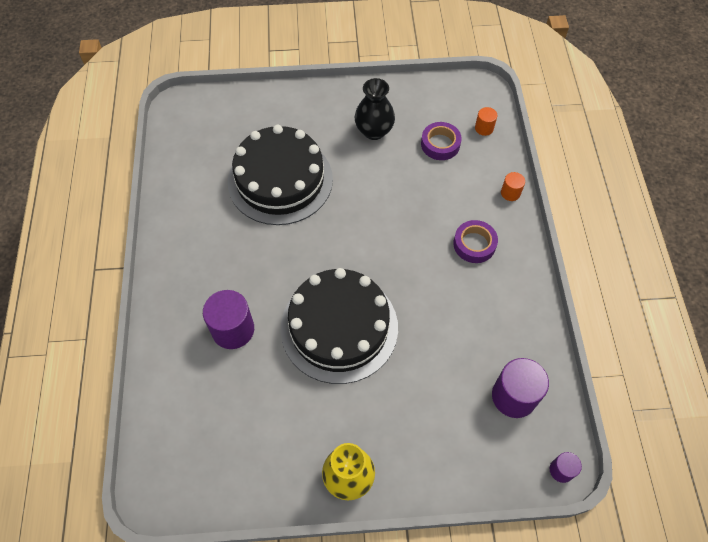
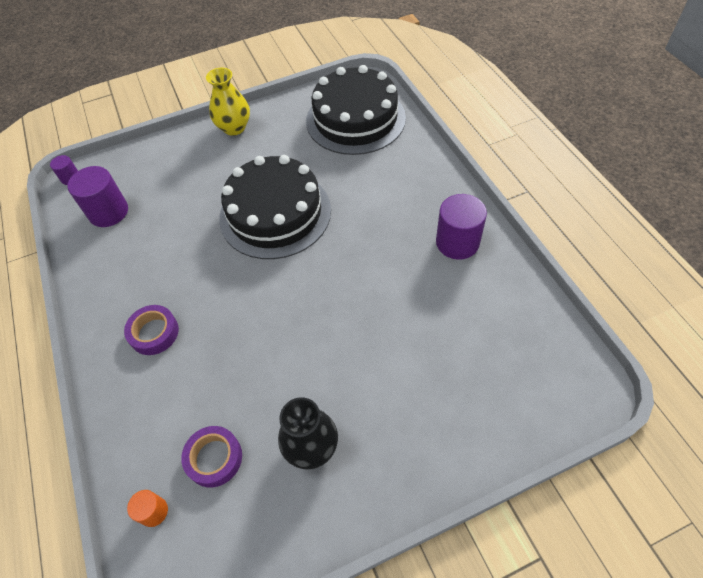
camera: 165 degrees right, 5 degrees down
(233, 329) = (369, 183): purple cylinder -> purple cylinder (457, 242)
(280, 180) = (400, 333): black cake -> black cake (355, 119)
(510, 193) = (113, 414): orange cylinder -> none

